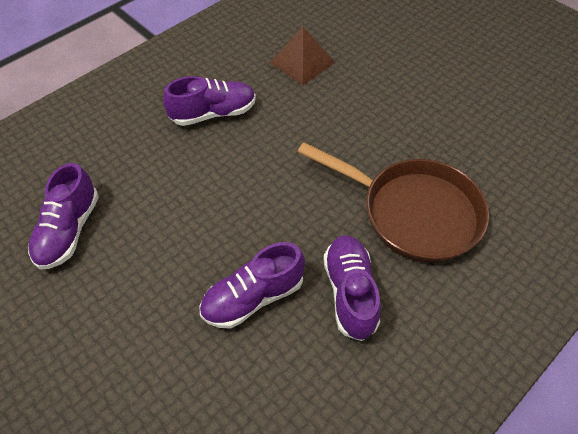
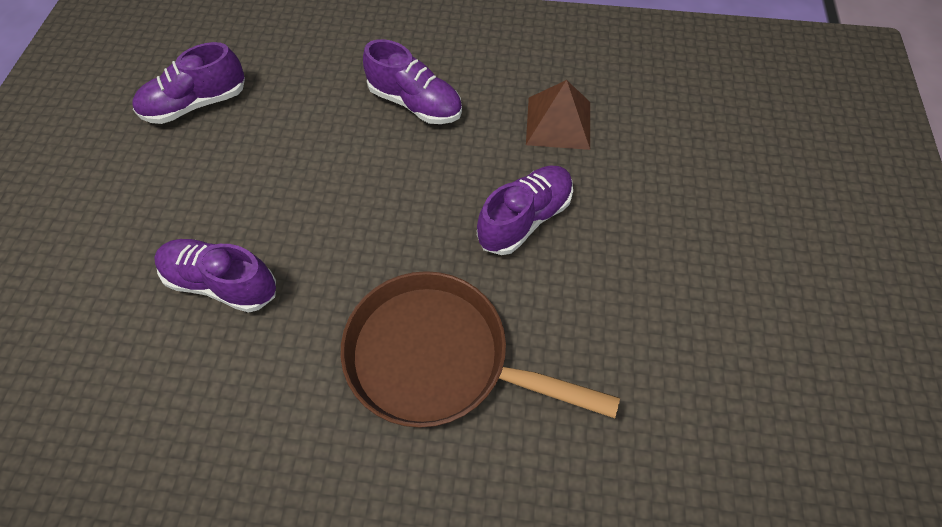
camera: 50 degrees right, 5 degrees up
(350, 292) = (286, 362): purple shoe -> purple shoe (524, 219)
(413, 213) = (438, 358): brown pan -> brown pan turned 120 degrees clockwise

